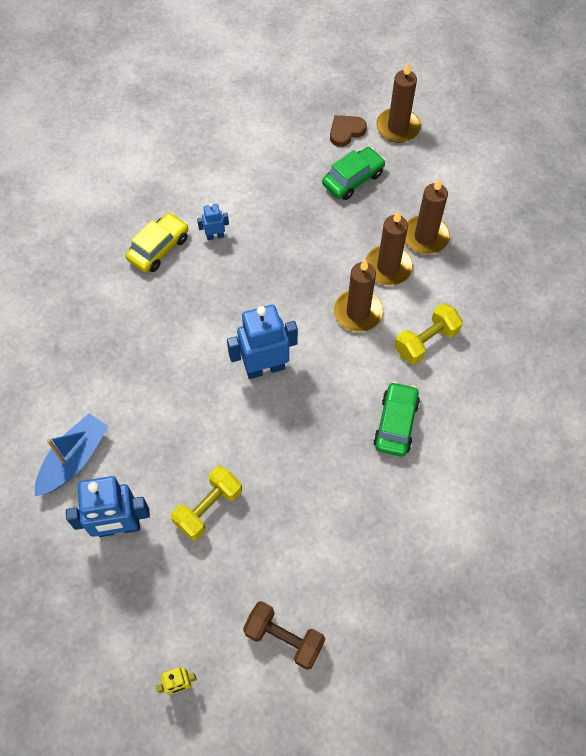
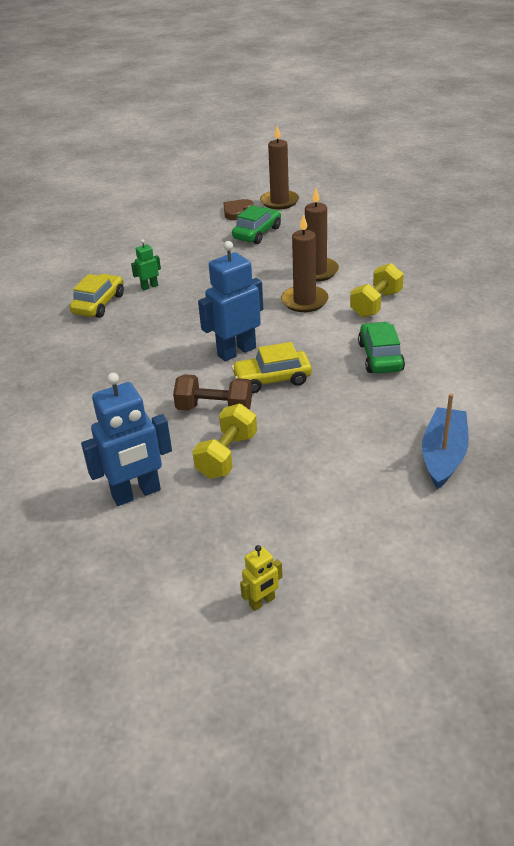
camera: 15 degrees left, 25 degrees down
(74, 459) = (67, 456): blue boat -> blue boat (443, 455)
(215, 236) = (149, 286): blue robot -> green robot
(283, 420) = (272, 379): none -> yellow car
(284, 638) = (358, 531): brown dumbbell -> brown dumbbell (214, 409)
(425, 237) = (338, 249): brown candle -> none

